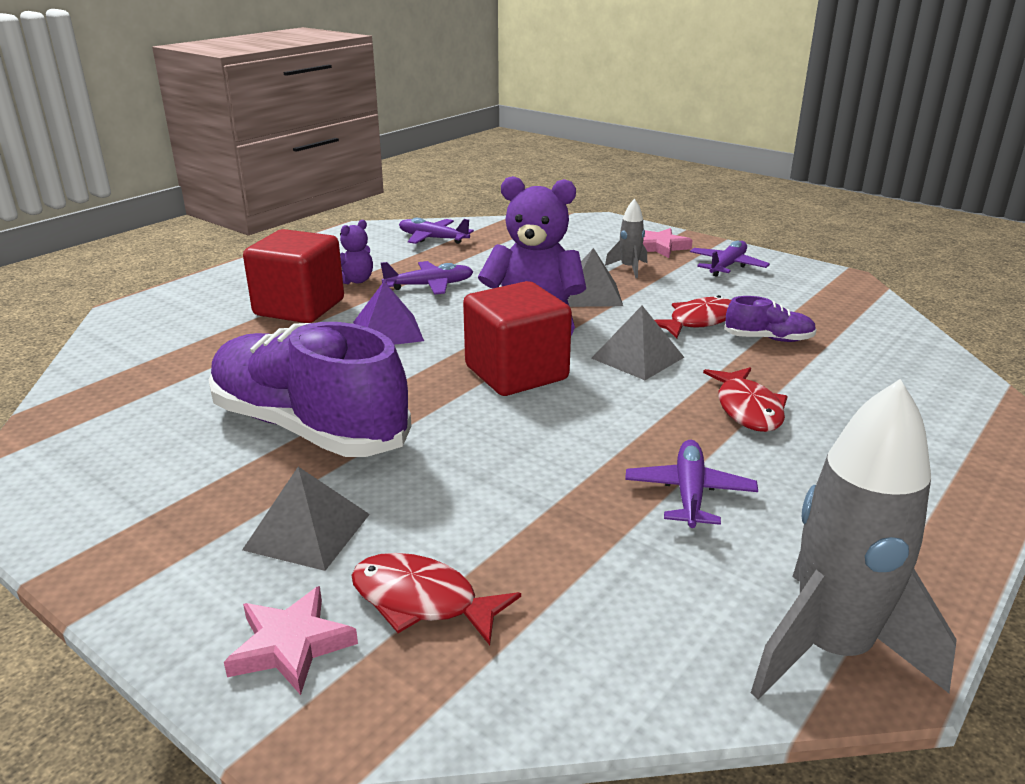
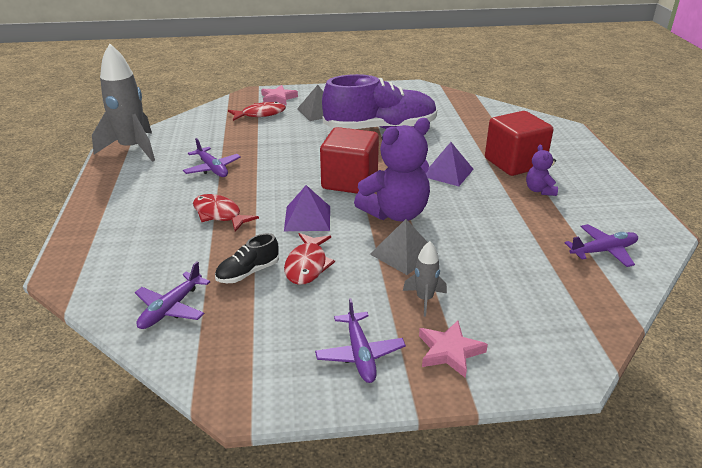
camera: 135 degrees right, 5 degrees up
(430, 285) = (499, 208): purple plane -> purple plane (171, 308)
(637, 357) = (307, 218): grey pyramid -> purple pyramid
(768, 339) = (248, 272): purple shoe -> black shoe

